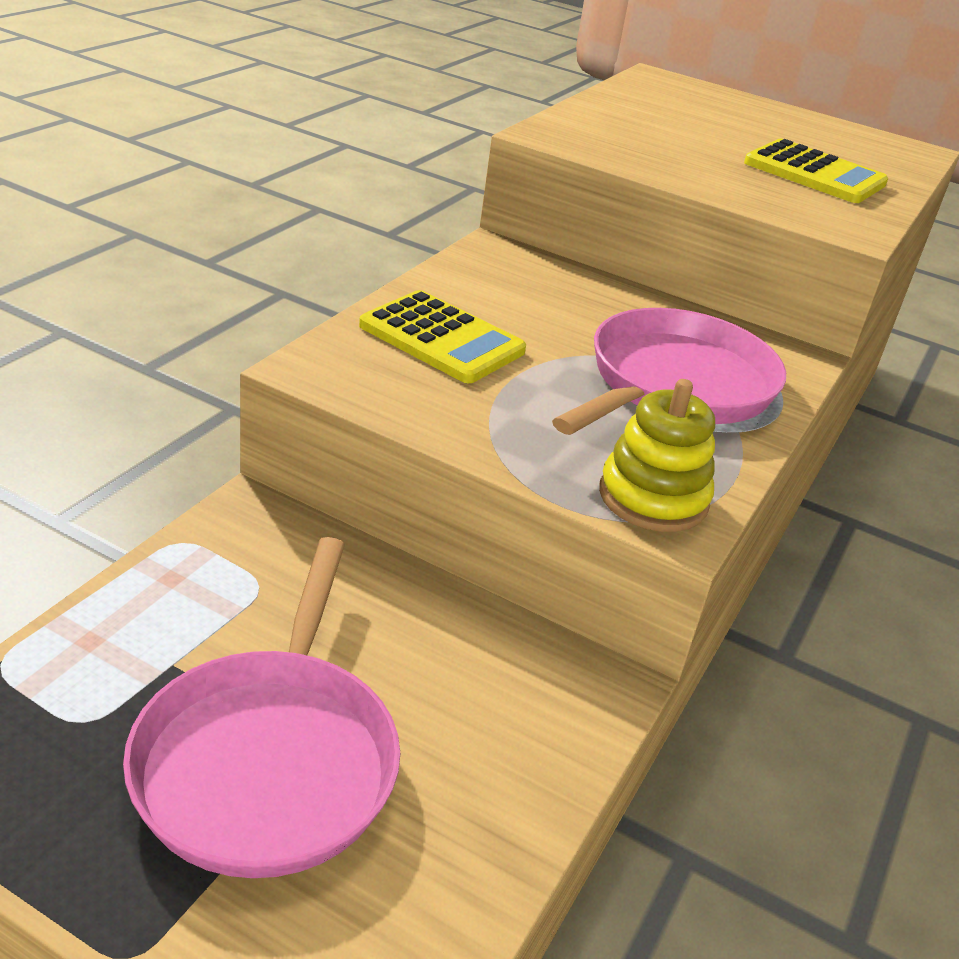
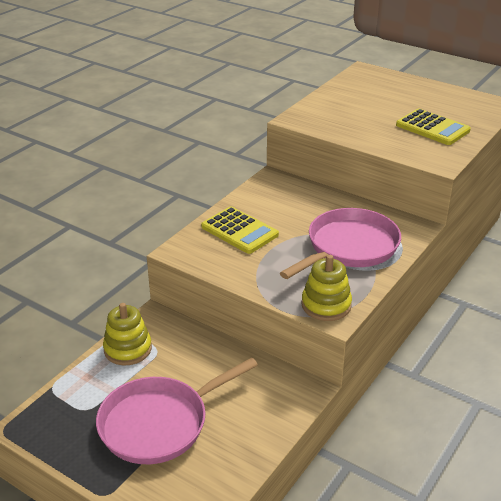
camera: 10 degrees right, 0 degrees up
(190, 579) = (128, 349): none -> yellow stacking toy
(269, 759) = (159, 423): pink pan -> pink pan turned 45 degrees clockwise

